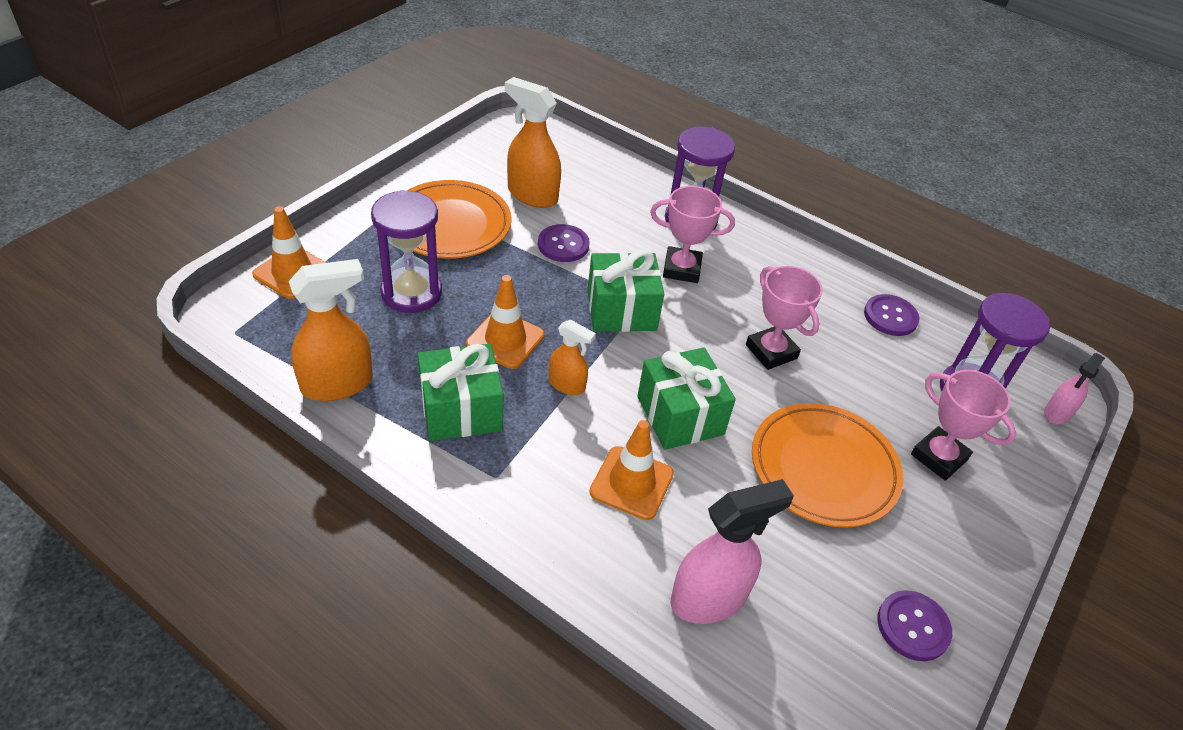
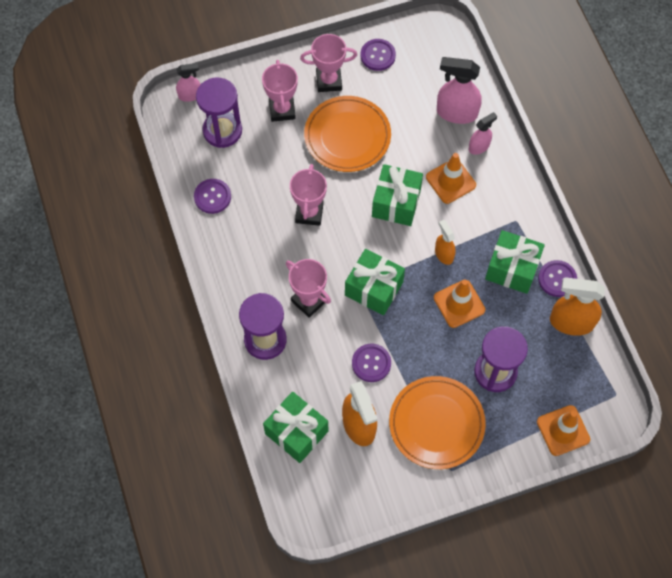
camera: 140 degrees left, 20 degrees up
(386, 427) = (557, 279): none -> purple button
(589, 169) = (296, 432): none -> green gift
(630, 560) = (479, 146): none -> pink spray bottle
(931, 536) = (329, 81): none -> pink trophy

